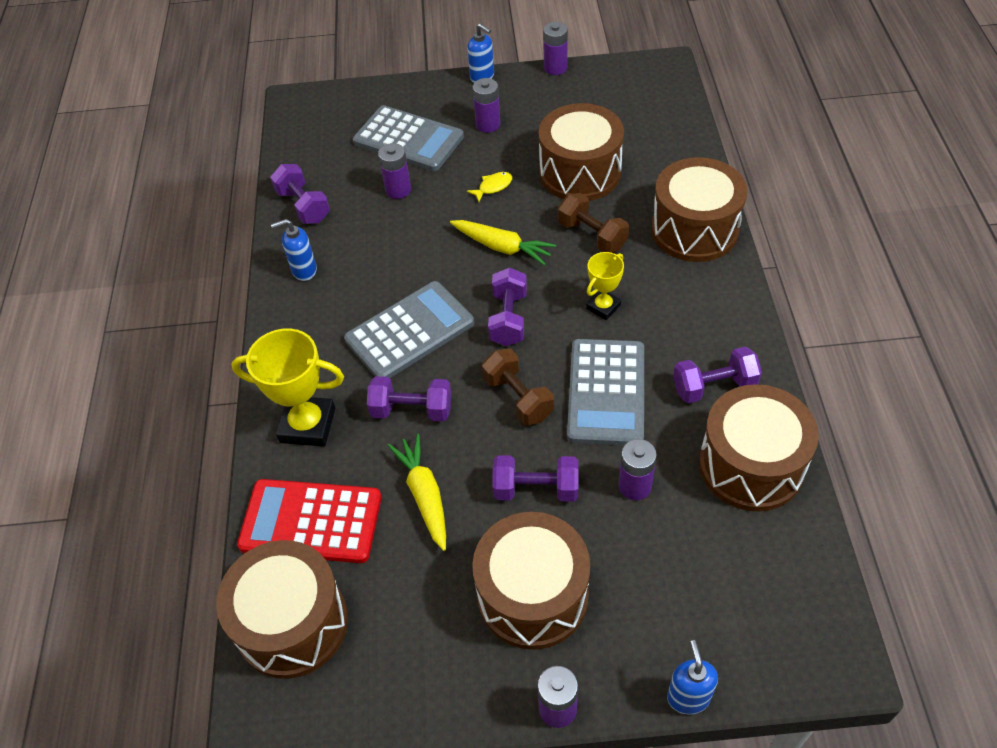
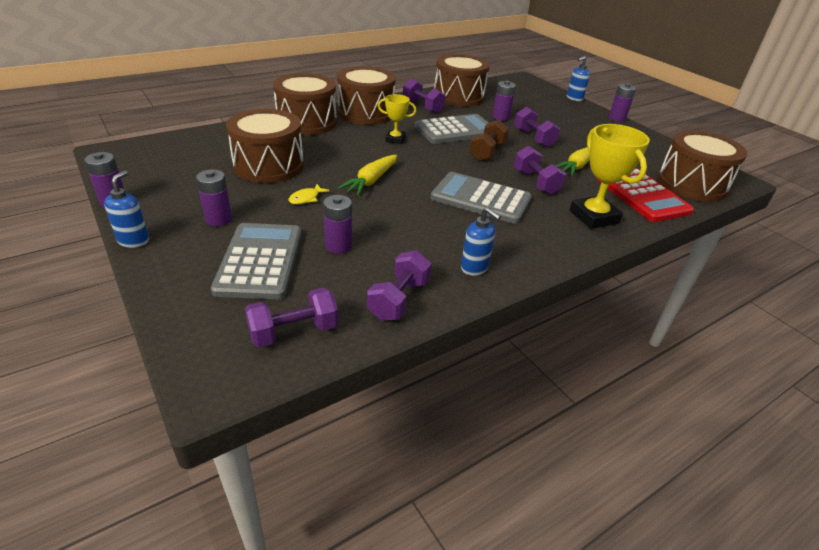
camera: 125 degrees left, 15 degrees down
(493, 187) = (306, 198): yellow fish -> yellow fish turned 75 degrees counterclockwise
(502, 247) = (371, 181): yellow carrot -> yellow carrot turned 150 degrees counterclockwise
(508, 319) = (433, 166): purple dumbbell -> purple dumbbell (294, 332)
(532, 595) = (583, 130): brown drum -> brown drum (366, 113)
(592, 235) = (335, 151): brown dumbbell -> none

